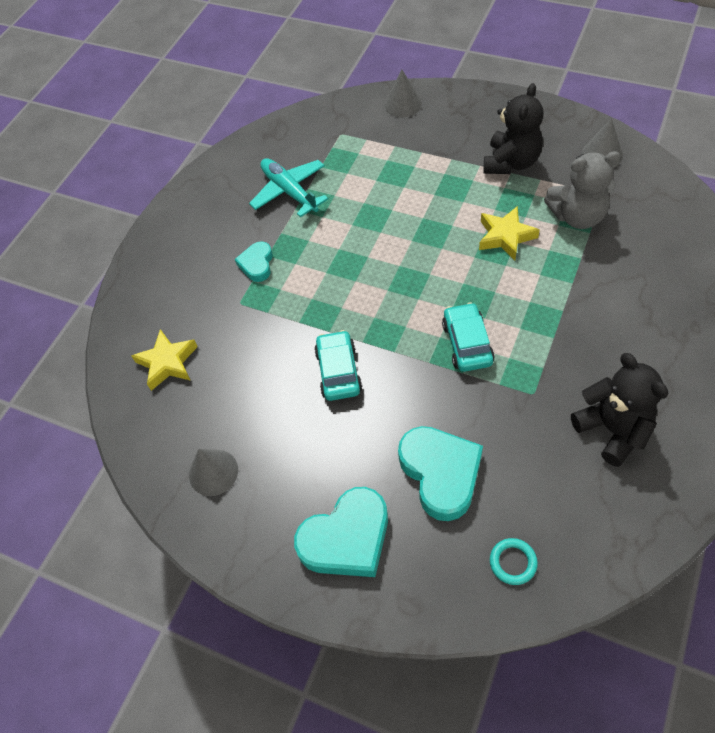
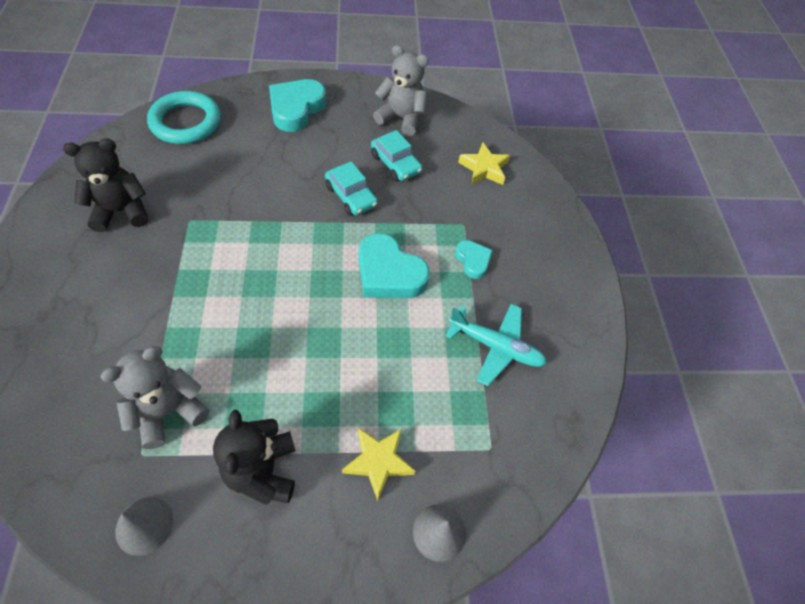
camera: 140 degrees right, 0 degrees up
(213, 472) = (401, 118): grey cone -> grey teddy bear
(441, 473) = (247, 154): turquoise heart -> turquoise heart (389, 273)
(467, 343) = (254, 244): turquoise car -> turquoise car (395, 164)
(505, 236) = (245, 360): yellow star -> yellow star (378, 462)
(513, 562) = (186, 122): turquoise ring -> turquoise ring, size x2.29
(612, 429) = (121, 211): black teddy bear -> black teddy bear turned 135 degrees clockwise

